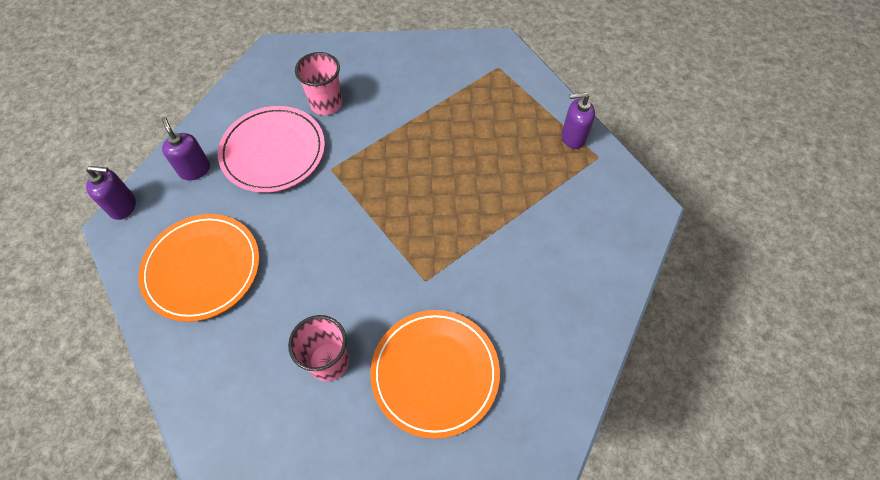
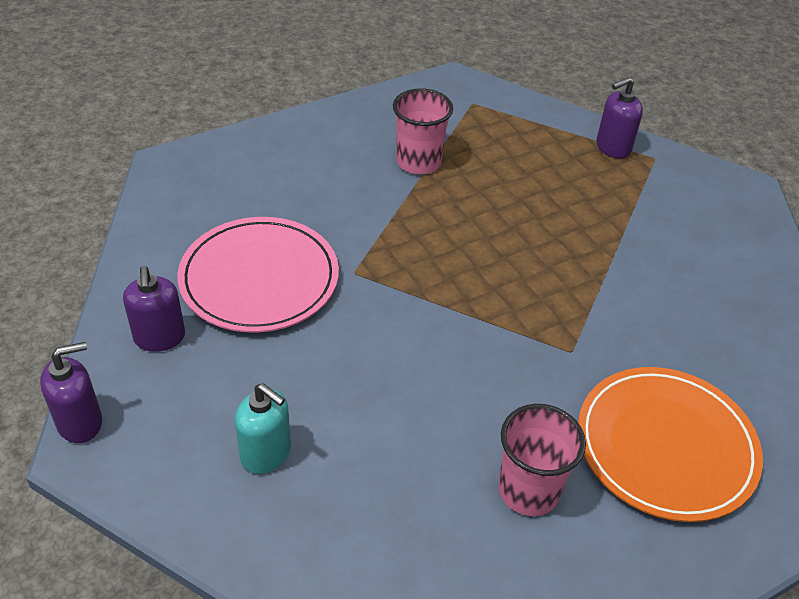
camera: 30 degrees left, 15 degrees down
(194, 169) = (159, 337): purple soap dispenser -> purple soap dispenser turned 135 degrees counterclockwise
(202, 268) = (266, 453): orange plate -> turquoise soap dispenser
(326, 103) = (289, 202): pink cup -> pink cup (418, 162)

